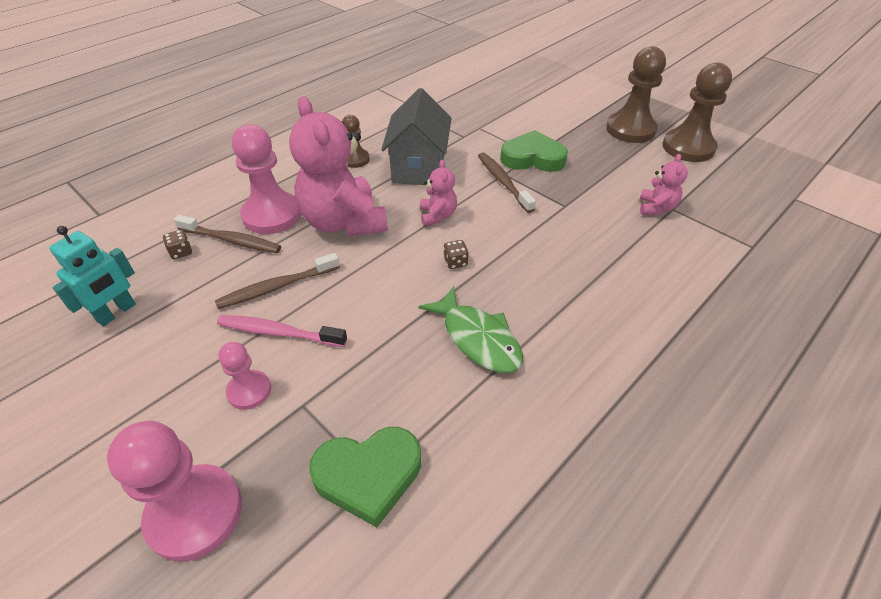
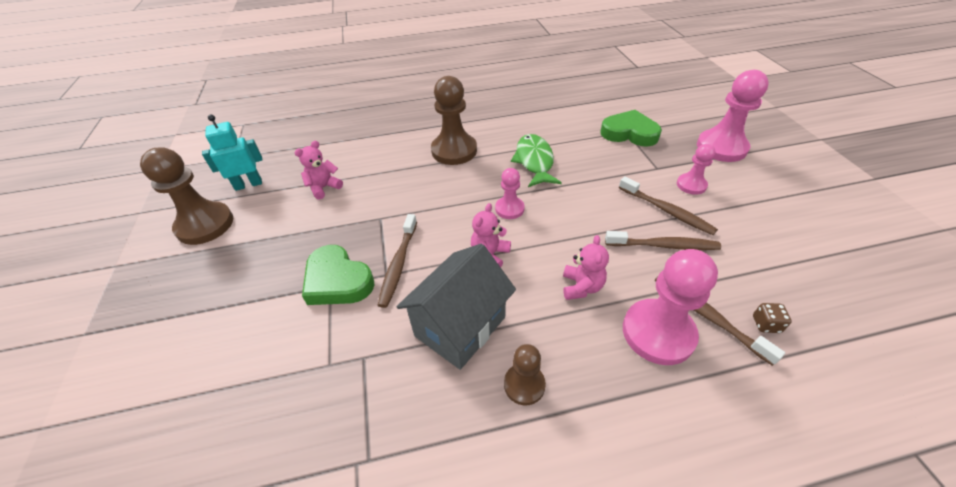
camera: 145 degrees left, 0 degrees up
(116, 313) = (816, 279): turquoise robot -> turquoise robot (248, 184)
(279, 332) = (666, 211): pink toothbrush -> brown toothbrush
(344, 222) = (581, 287): pink teddy bear -> pink teddy bear, size x0.47
(455, 262) = (509, 209): brown dice -> pink pawn
(630, 129) = (203, 270): brown pawn -> brown pawn (454, 151)

